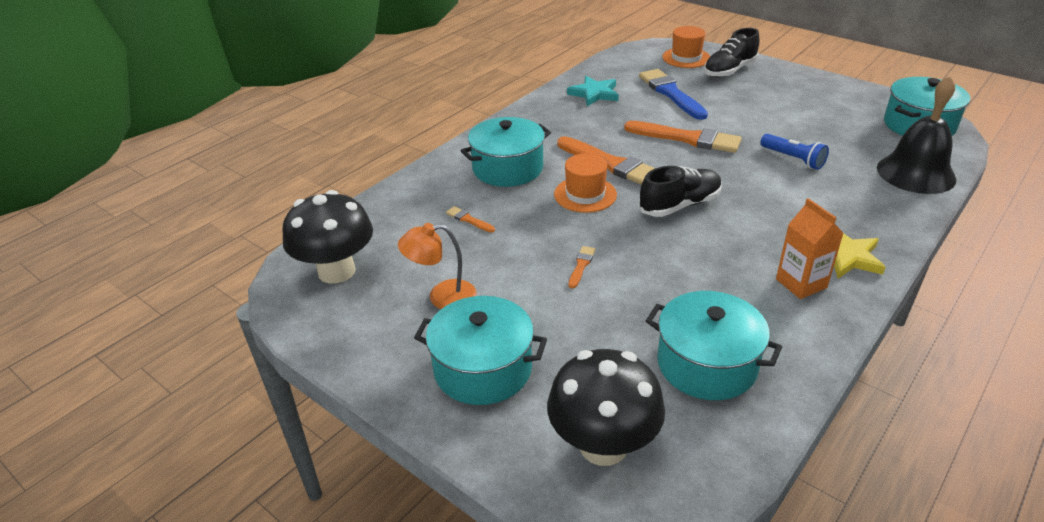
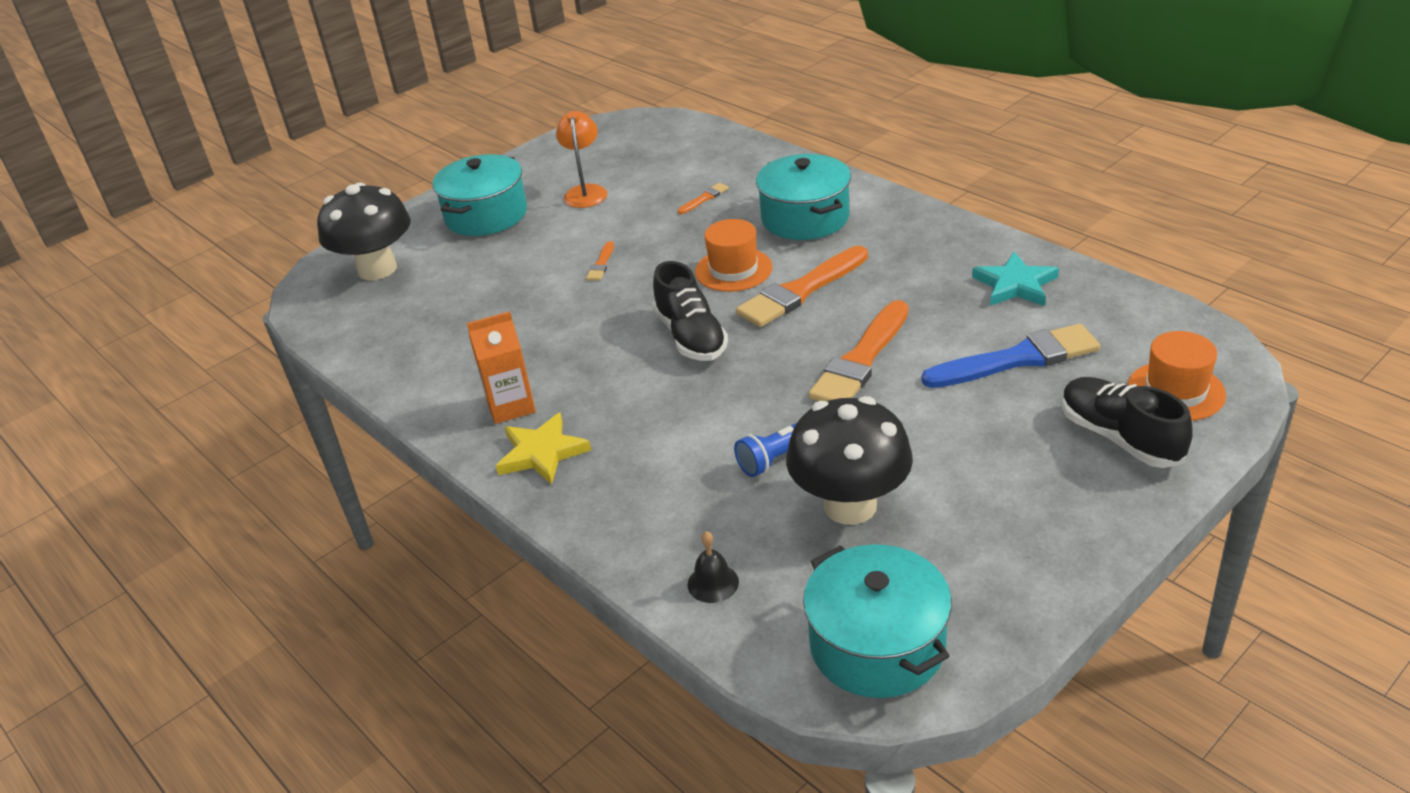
camera: 100 degrees right, 0 degrees up
(336, 271) = (643, 140): black mushroom -> black mushroom (850, 505)
(581, 265) = (601, 264): orange brush -> orange brush turned 75 degrees clockwise
(707, 364) = (430, 327): turquoise pot -> none
(916, 173) = (713, 583): black bell -> black bell, size x0.41

